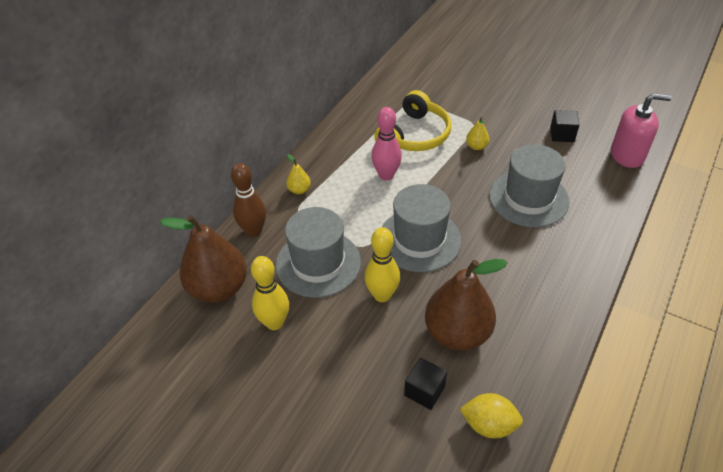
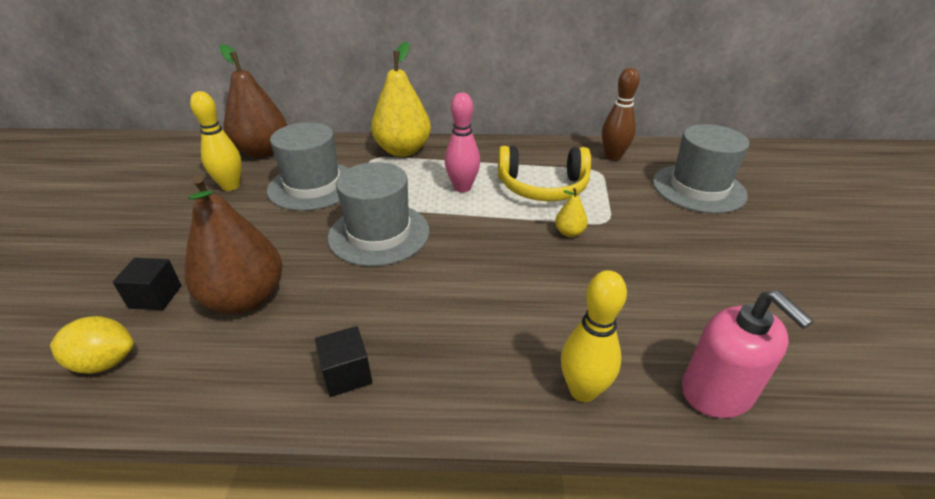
camera: 60 degrees right, 10 degrees down
(254, 231) = (337, 146): brown bowling pin -> brown bowling pin (613, 157)
(299, 190) = (403, 150): yellow pear -> yellow pear, size x2.33
(382, 295) = (285, 232): yellow bowling pin -> yellow bowling pin (582, 390)
(489, 425) = (105, 362): yellow lemon -> yellow lemon turned 75 degrees counterclockwise
(528, 198) = (513, 300): grey hat -> grey hat (698, 188)
(562, 134) = (678, 301): black cube -> black cube (347, 374)

